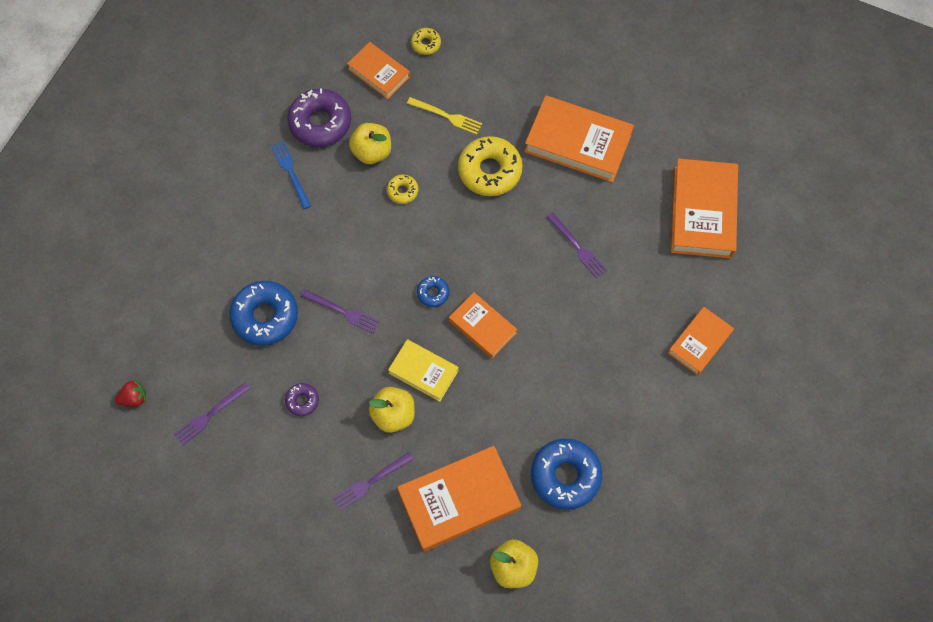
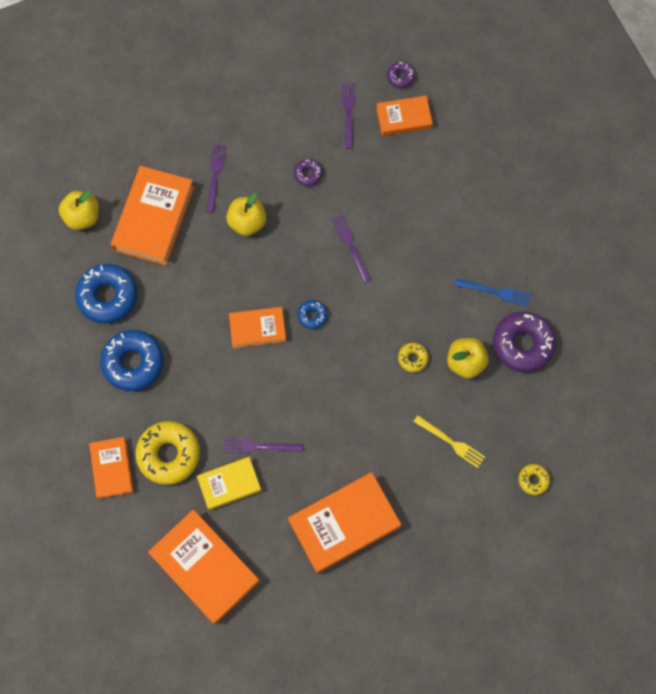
camera: 130 degrees right, 5 degrees up
(134, 398) = (400, 77): red strawberry -> purple donut
(265, 316) = (391, 194): blue donut -> blue donut (133, 362)
(343, 312) = (351, 246): purple fork -> purple fork turned 90 degrees clockwise
(379, 73) = (534, 422): orange book -> orange book (404, 118)
(423, 372) = (260, 264): yellow book -> yellow book (229, 484)
(447, 116) = (451, 442): yellow fork -> yellow fork turned 120 degrees counterclockwise
(490, 171) = (376, 435): yellow donut -> yellow donut (169, 454)

